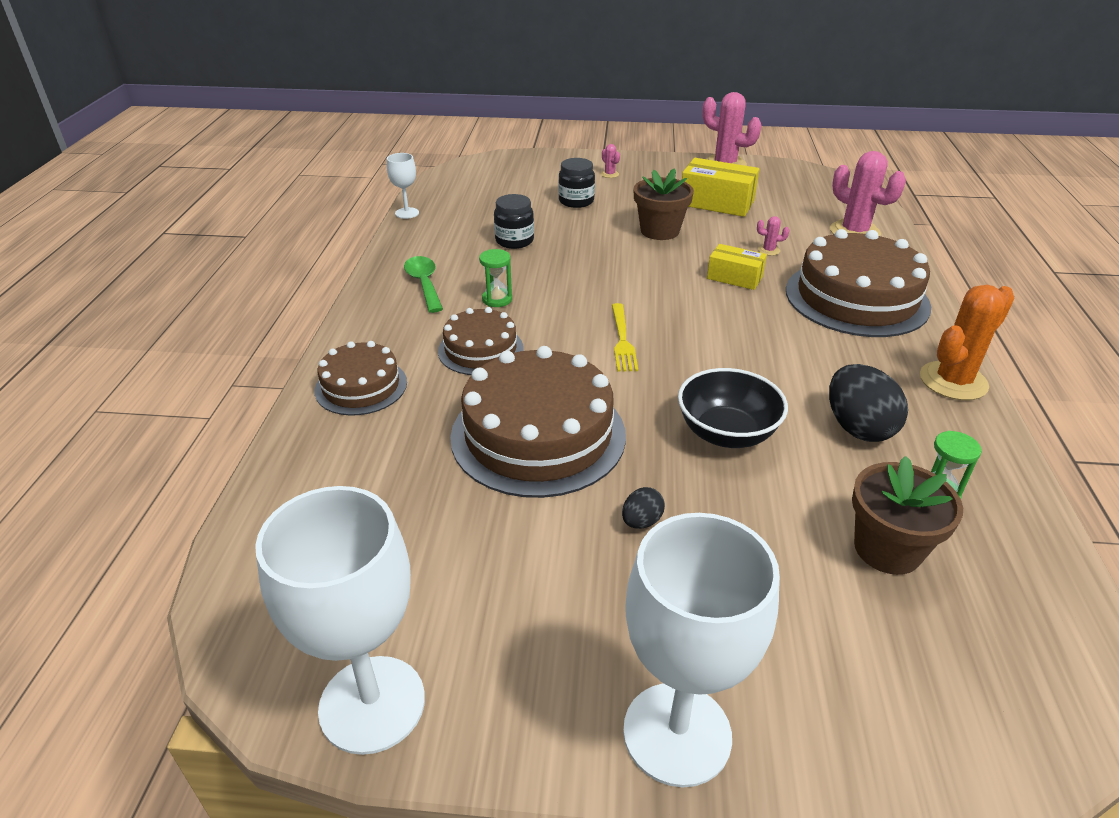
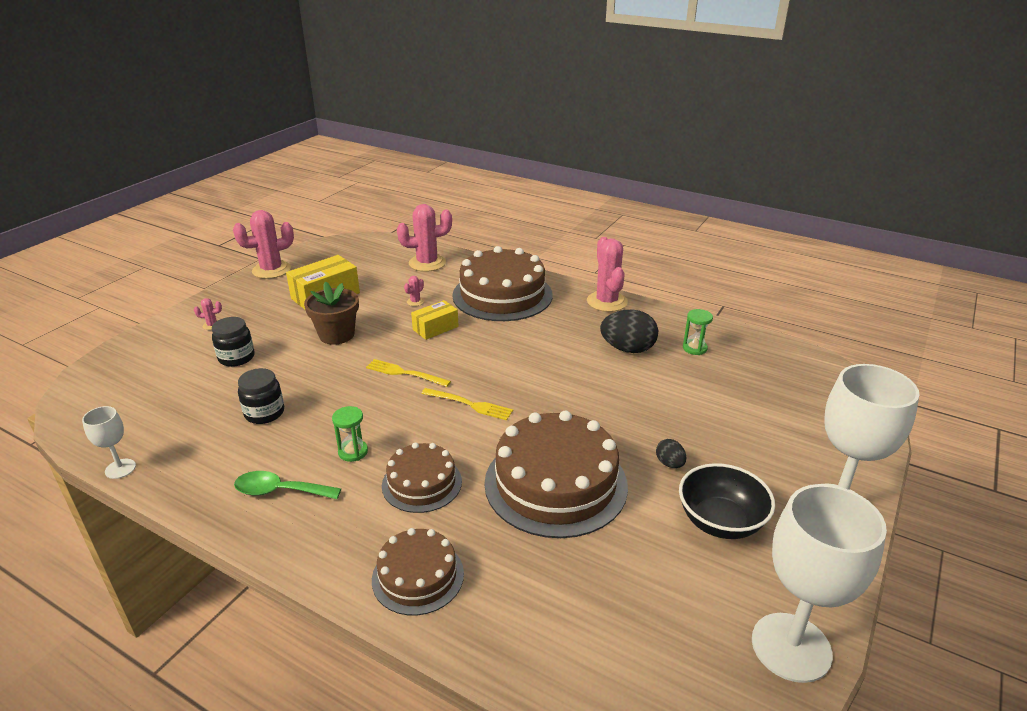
camera: 65 degrees left, 5 degrees down
(637, 286) = (405, 373): none -> yellow fork
(726, 433) = (604, 398): black bowl -> black bowl (720, 522)
(887, 549) = (728, 382): brown flower pot -> none
(953, 381) = (607, 302): orange cactus -> pink cactus

